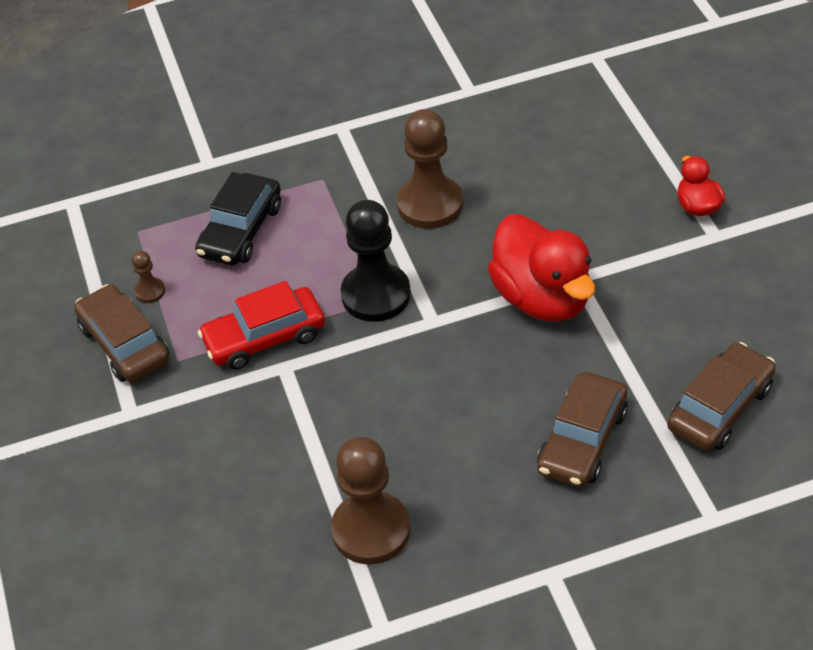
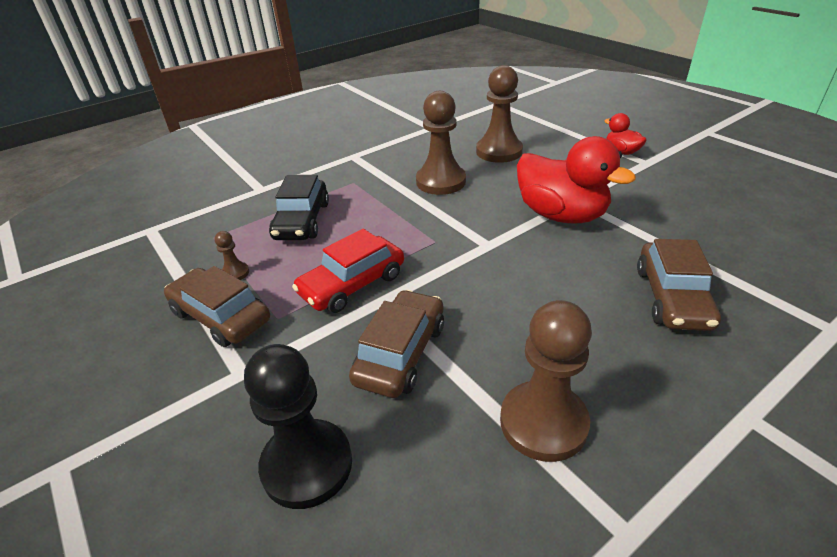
camera: 20 degrees left, 10 degrees down
(376, 295) = (432, 238): black pawn -> black pawn (307, 465)
(534, 165) = (499, 151): none -> brown pawn
(720, 407) = (752, 251): brown car -> brown car (401, 353)

